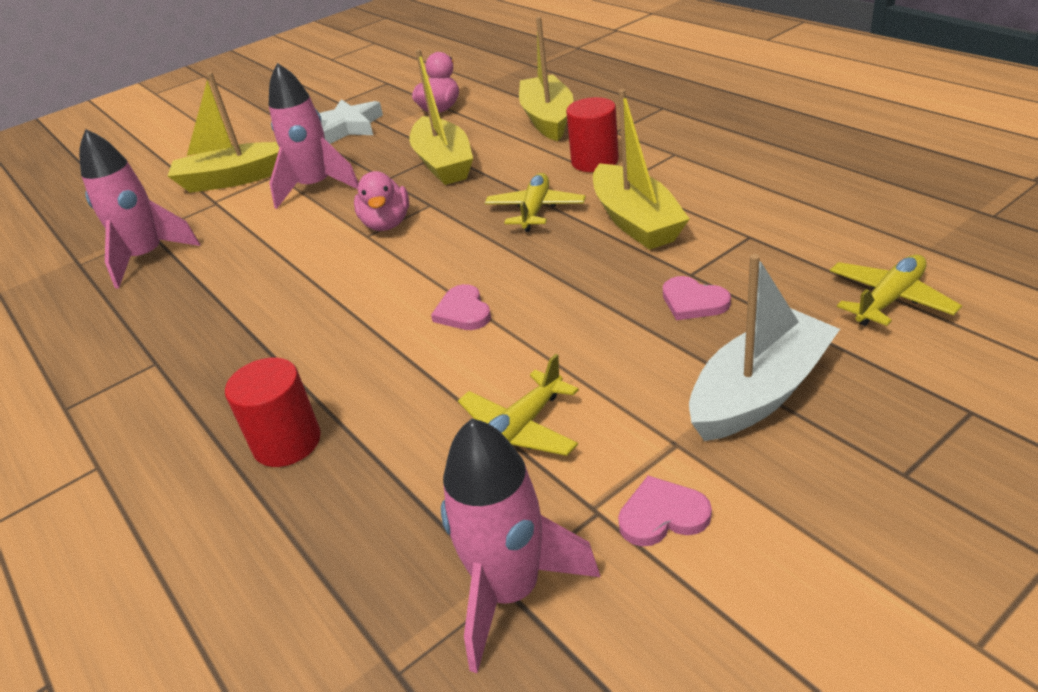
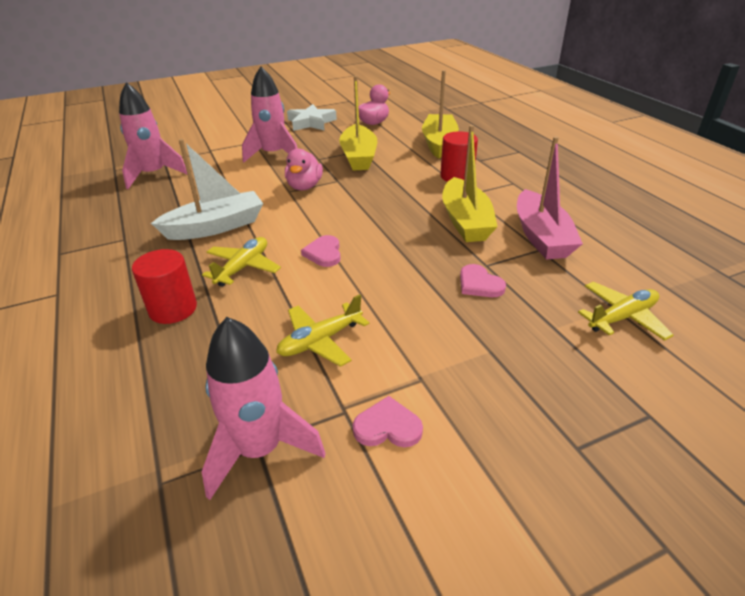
camera: 10 degrees right, 0 degrees up
(233, 179) = (228, 139): yellow boat -> none
(535, 210) = (402, 199): yellow plane -> yellow plane (243, 267)
(744, 219) = (541, 236): none -> pink boat
(759, 392) = (497, 359): white boat -> white boat (216, 227)

